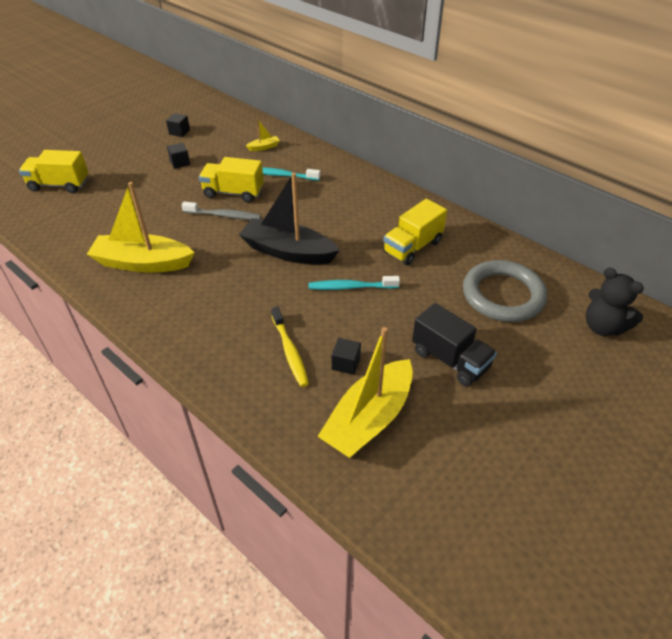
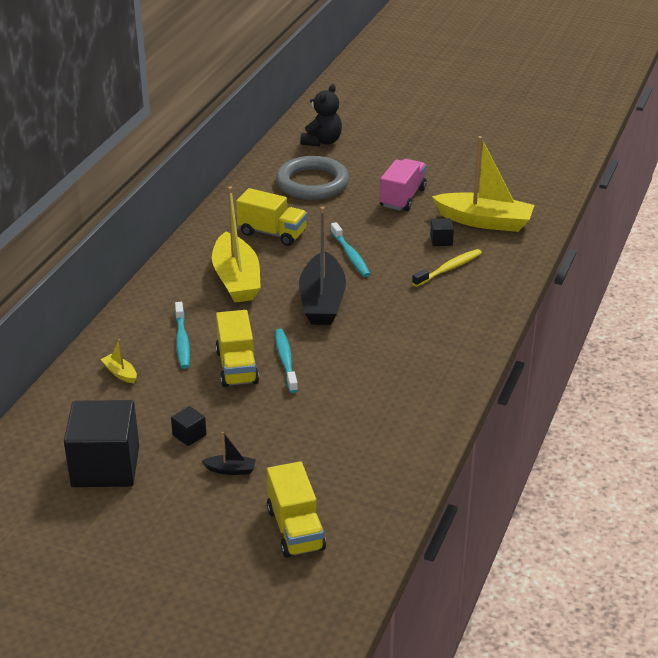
camera: 110 degrees left, 10 degrees down
(133, 172) = (230, 470): none -> black boat
(143, 263) = (398, 389): yellow boat -> yellow boat (236, 279)
(179, 132) = (105, 466): black cube -> black cube, size x2.43
(224, 215) = (285, 360): grey toothbrush -> turquoise toothbrush
(450, 359) = (402, 197): black truck -> pink truck

